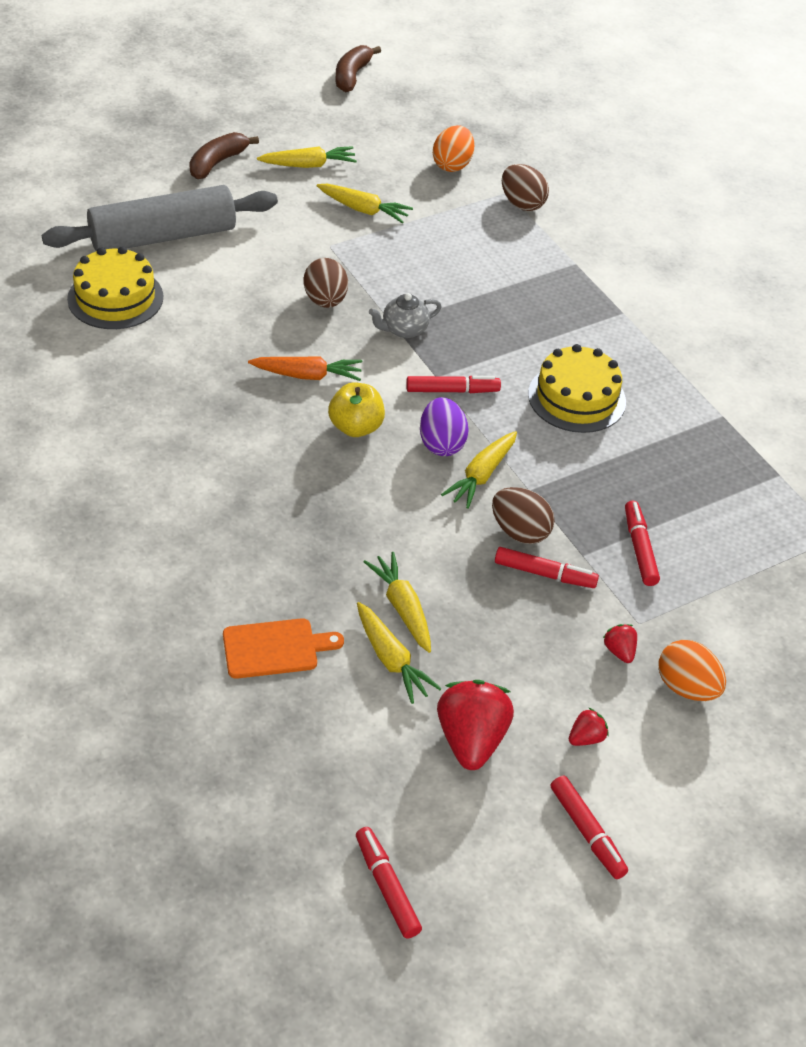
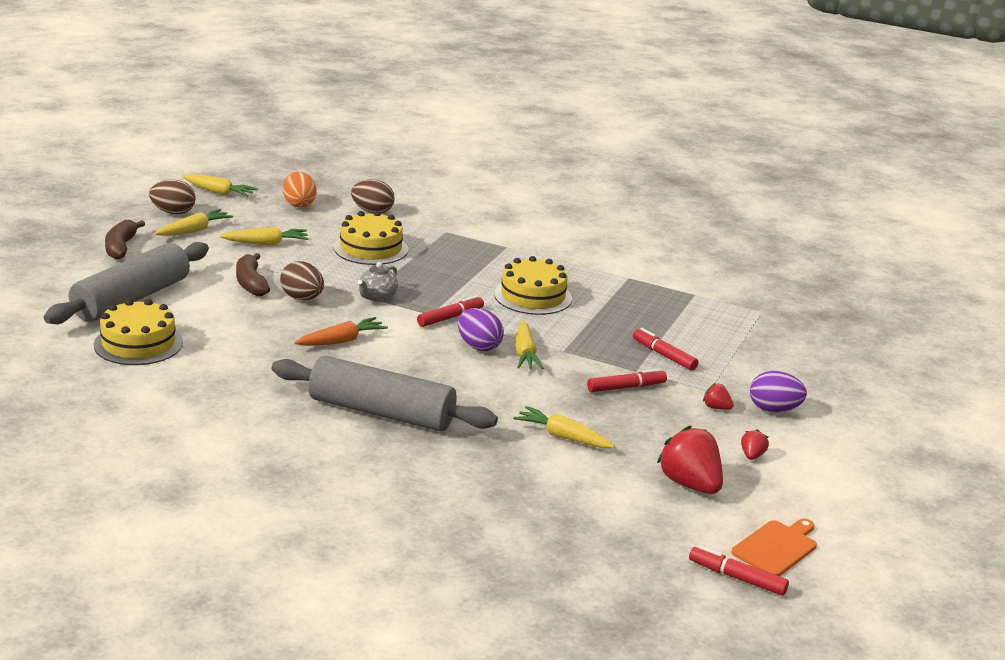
camera: 35 degrees left, 20 degrees down
(252, 488) = (381, 412): none -> grey rolling pin
(275, 648) = (509, 489): orange cutting board -> orange cutting board (776, 547)
(352, 76) = (164, 175): brown banana -> brown banana (251, 283)
(356, 427) = (411, 357): yellow apple -> none
(391, 660) = (591, 465): yellow carrot -> yellow carrot (219, 192)
(466, 257) = (371, 248): none -> yellow cake
(520, 532) = (584, 372): brown egg -> brown egg (173, 212)
(587, 832) = (810, 499): red marker -> none
(686, 687) = (773, 410): orange egg -> purple egg

